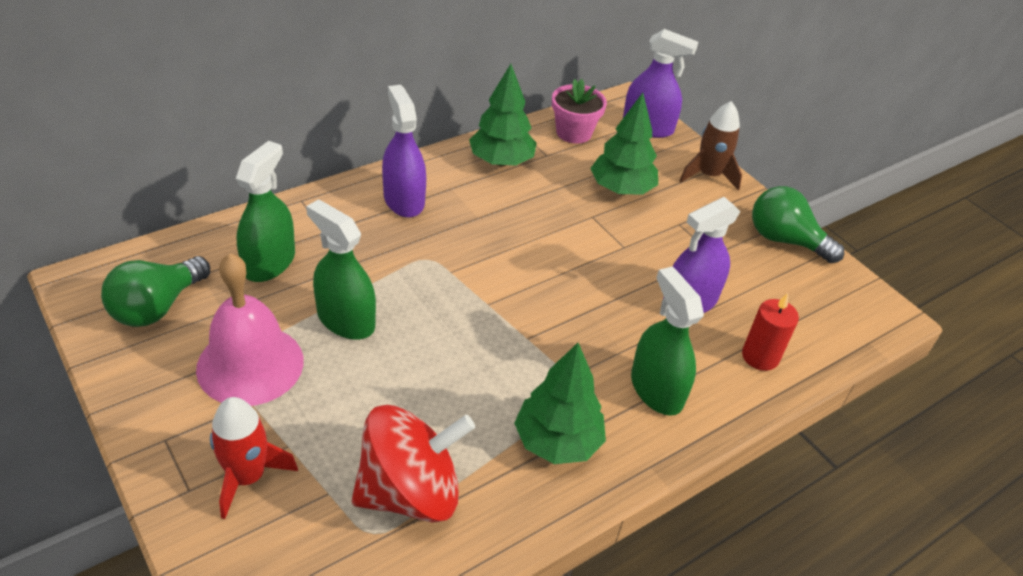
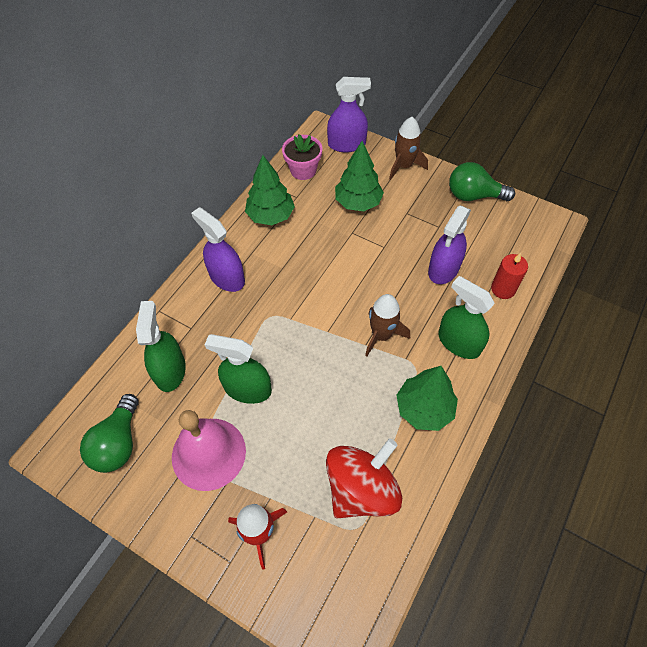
camera: 20 degrees left, 15 degrees up
(556, 337) = (382, 335): none -> brown rocket

